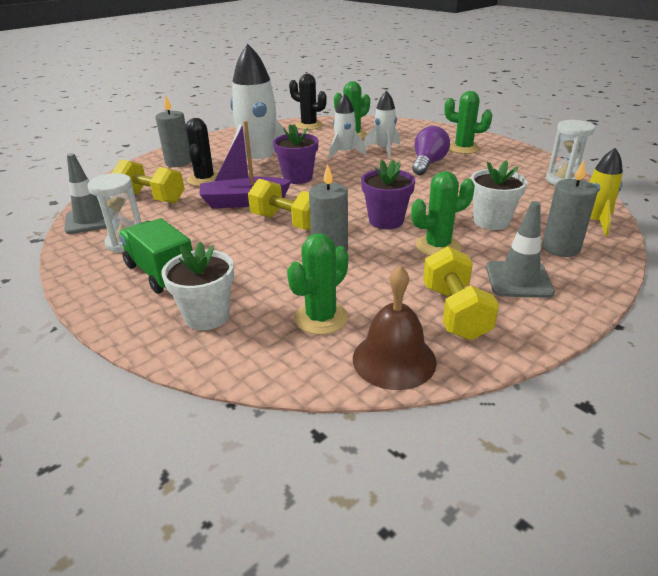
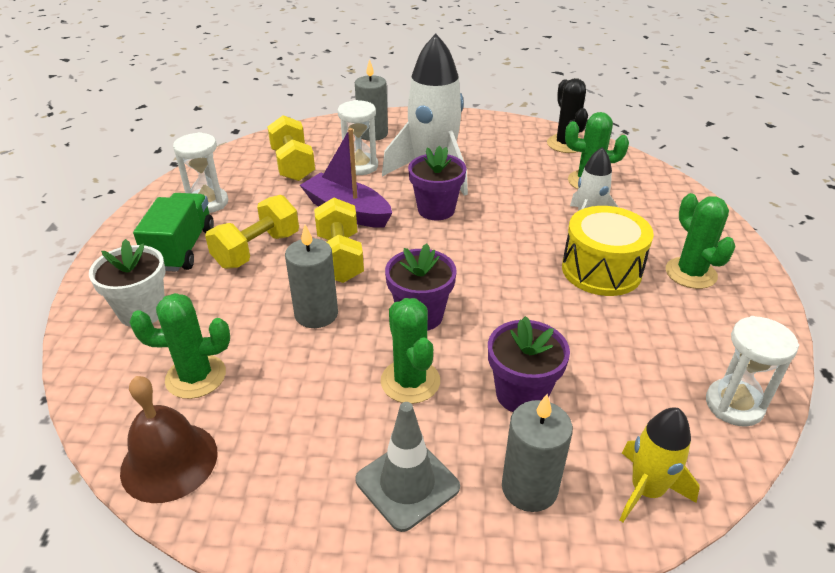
camera: 45 degrees right, 5 degrees up
(91, 220) = (224, 164): grey traffic cone -> none
(204, 179) = (360, 166): black cactus -> white hourglass
(345, 153) = (536, 203): white rocket -> none
(428, 163) = (601, 270): purple light bulb -> yellow drum
(438, 246) = (410, 381): green cactus -> green cactus turned 45 degrees clockwise
(455, 312) = (289, 463): yellow dumbbell -> yellow dumbbell (257, 250)
(491, 221) = (521, 394): white flower pot -> purple flower pot

